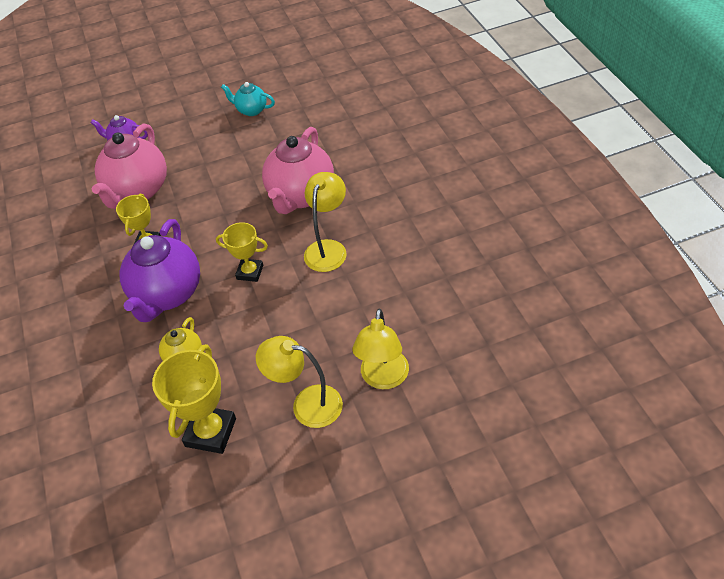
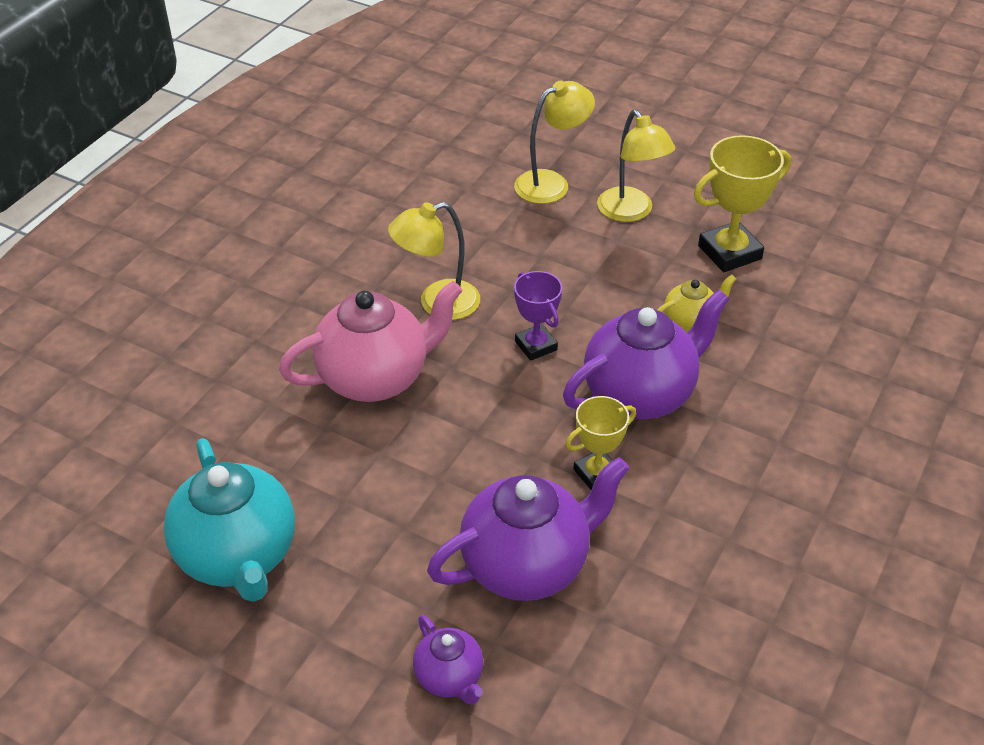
camera: 135 degrees left, 5 degrees down
(138, 191) = (527, 565): pink teapot -> purple teapot
(250, 272) = (536, 346): yellow trophy -> purple trophy
(251, 110) = (238, 556): turquoise teapot -> turquoise teapot, size x1.96

